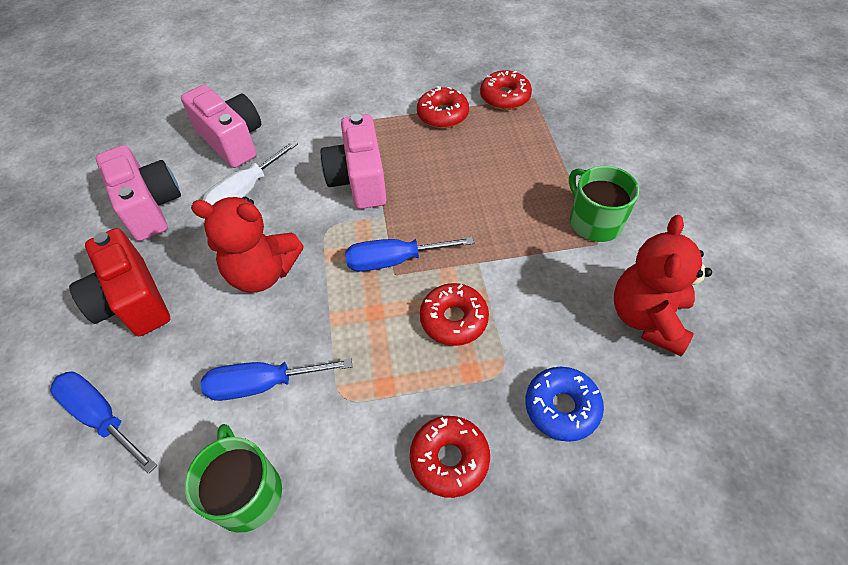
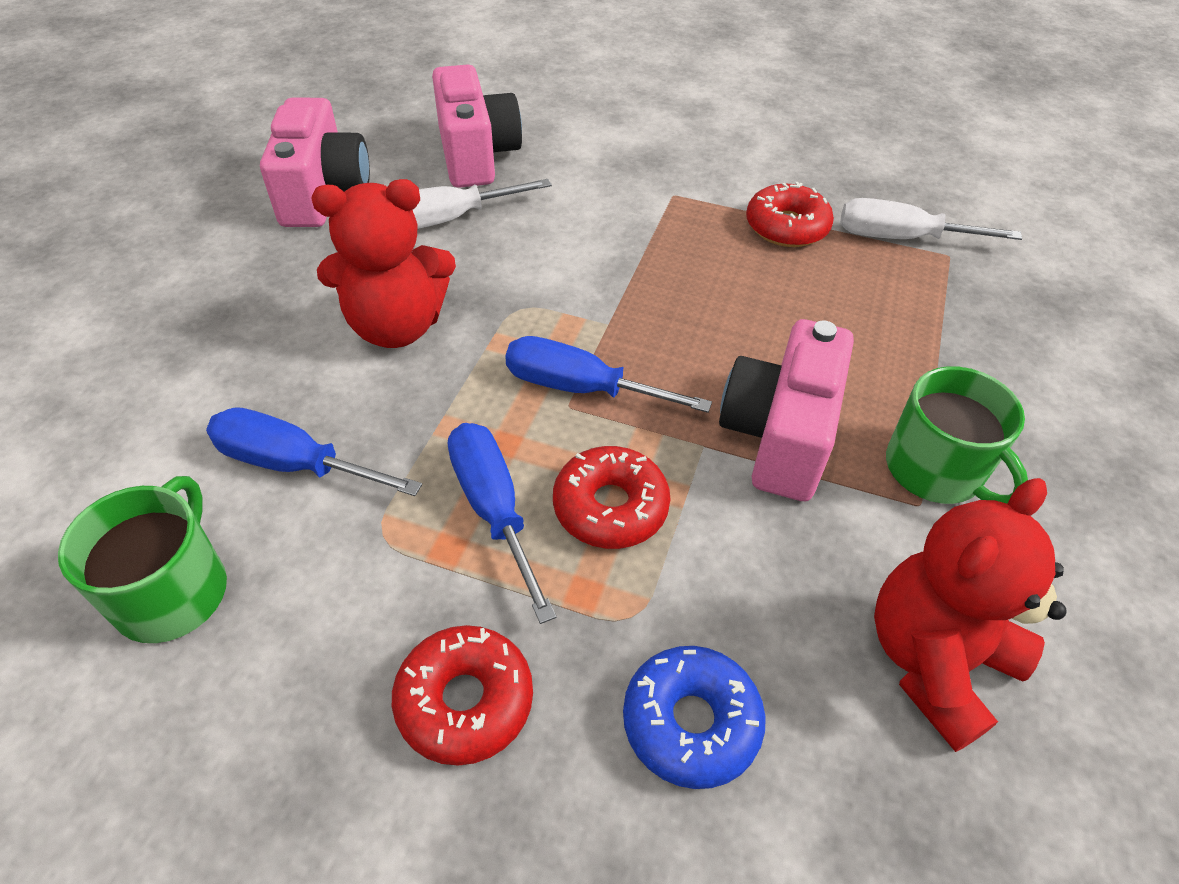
camera: 25 degrees right, 5 degrees down
(102, 417) = (88, 407): blue screwdriver -> blue screwdriver (494, 509)
(133, 301) = (223, 291): red camera -> none
(262, 273) = (397, 326): red teddy bear -> red teddy bear turned 45 degrees counterclockwise
(359, 180) = (606, 265): pink camera -> pink camera (779, 435)
(505, 97) = (901, 238): red donut -> white screwdriver
(594, 221) = (935, 470): green mug -> green mug turned 150 degrees clockwise

